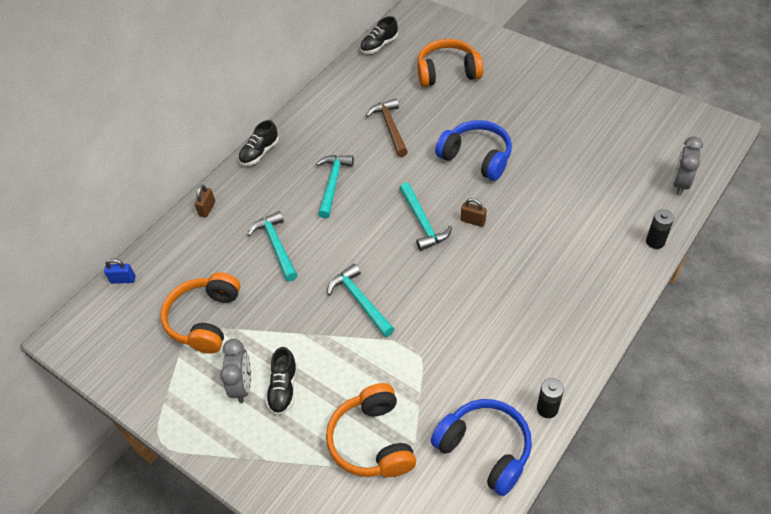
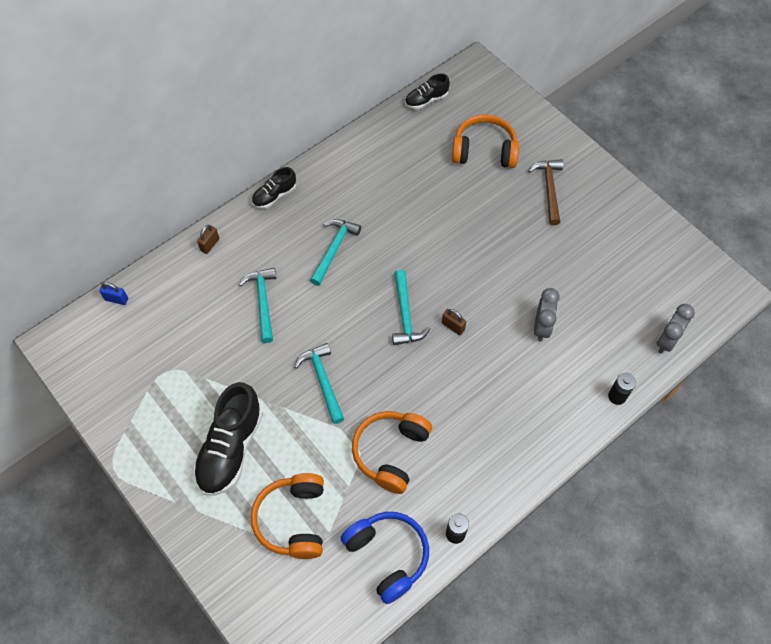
camera: 10 degrees right, 10 degrees up
(205, 320) = (179, 361): orange headphones -> orange headphones (391, 453)
(242, 386) = (196, 435): grey clock -> grey clock (542, 327)
(284, 388) = (231, 448): black shoe -> black shoe, size x1.86
(390, 127) = (407, 200): brown hammer -> brown hammer (549, 189)
(476, 157) = (479, 257): blue headphones -> none

